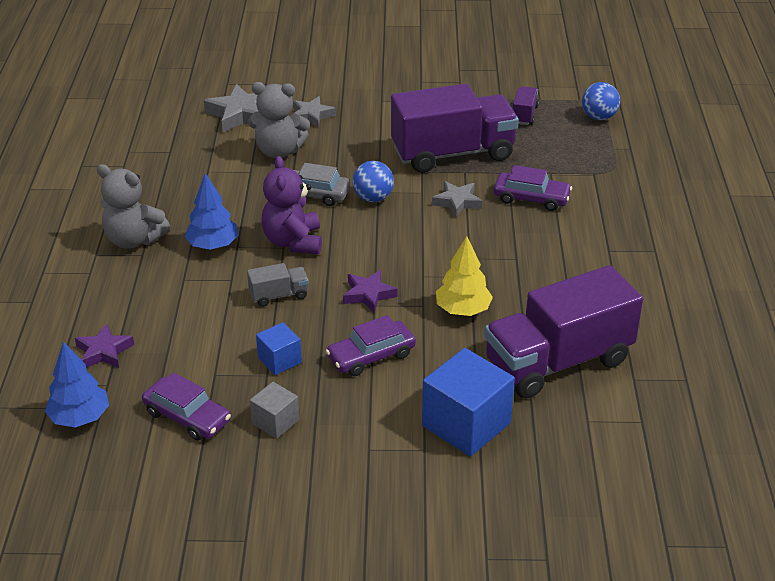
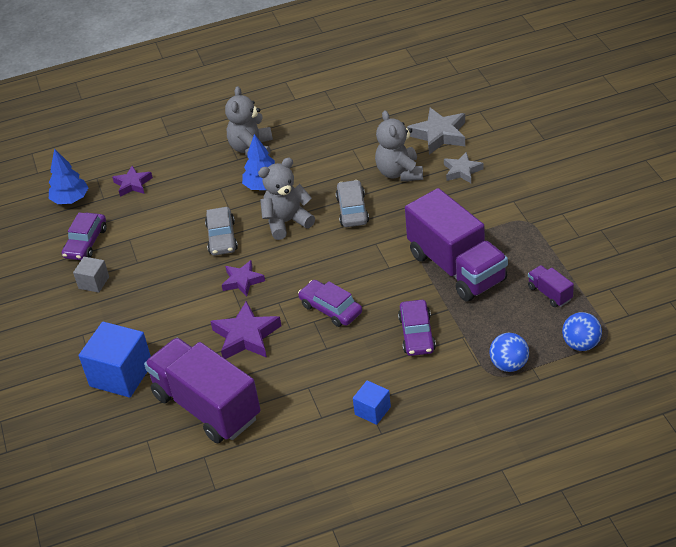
camera: 75 degrees right, 5 degrees up
(279, 295) = (222, 237): grey truck -> grey car
(279, 360) = (153, 263): blue cube -> blue cube (372, 410)
(293, 242) = (287, 222): purple teddy bear -> grey teddy bear
(371, 356) = (175, 305): purple car -> purple car (331, 309)
(373, 198) = (365, 243): blue ball -> blue ball (509, 365)
(457, 202) = (386, 291): grey star -> none
(463, 310) = (246, 336): yellow tree -> purple star
(524, 115) = (550, 293): purple truck -> purple truck turned 120 degrees counterclockwise

